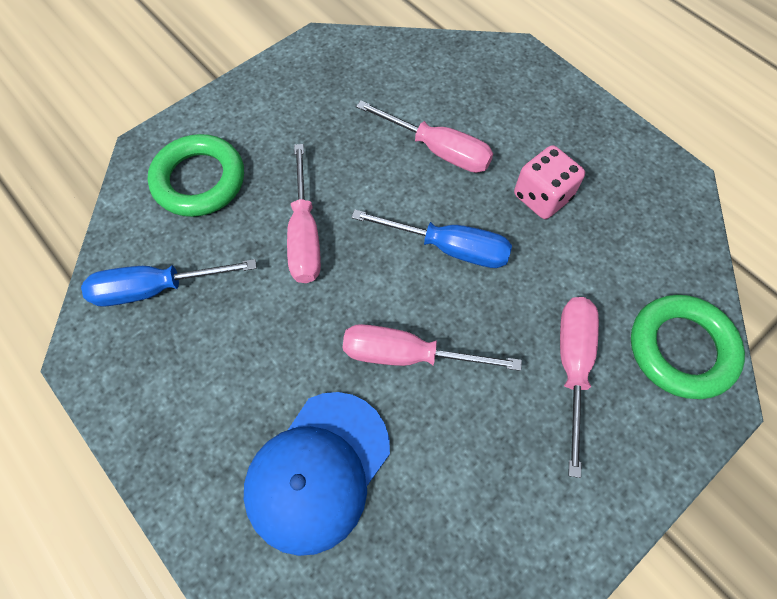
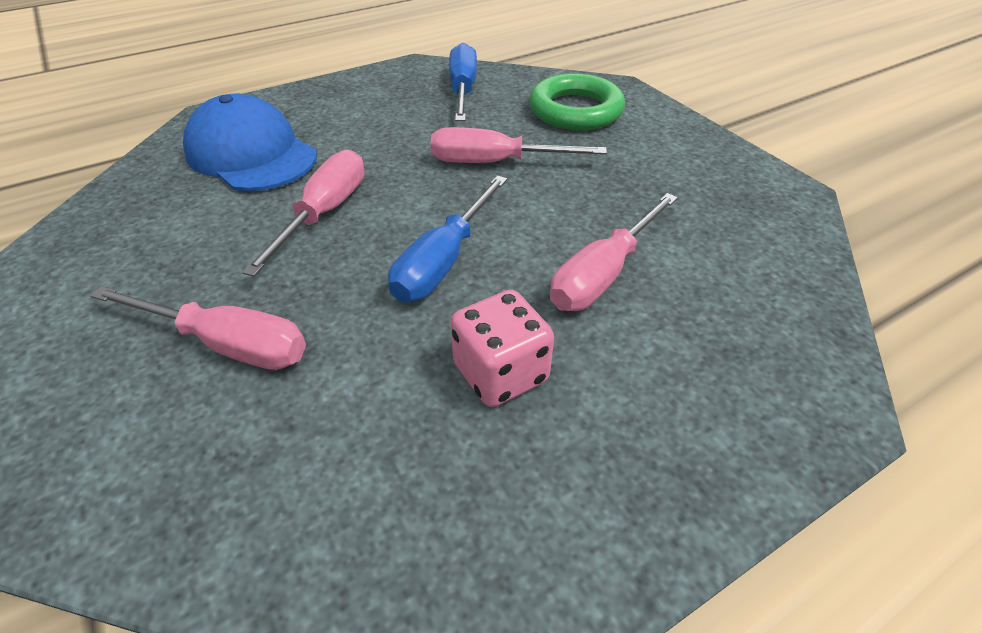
camera: 100 degrees right, 20 degrees down
(681, 349) = (164, 488): green ring -> none

